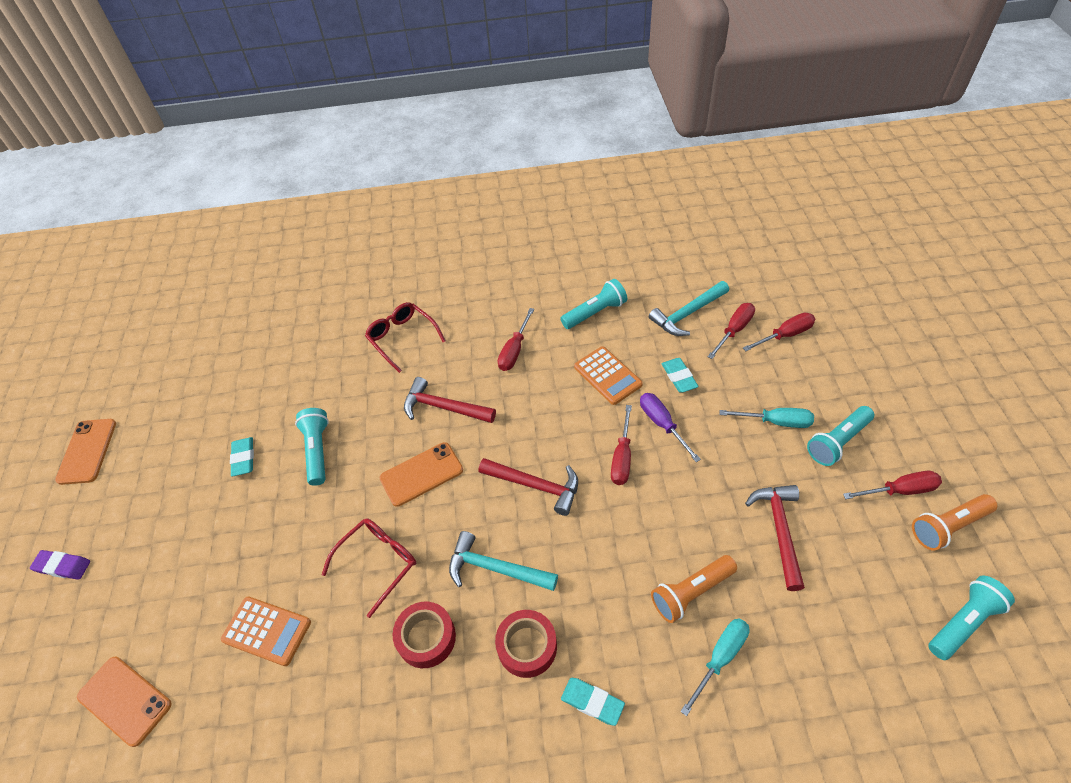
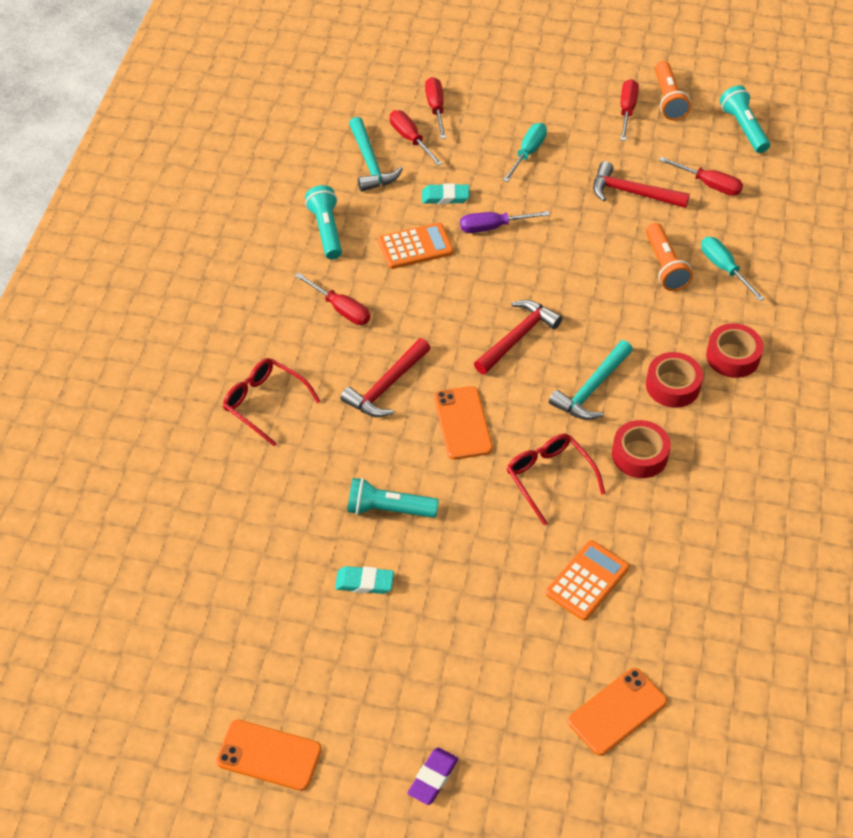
camera: 75 degrees left, 0 degrees up
(402, 338) = (264, 403): red glasses -> red glasses turned 60 degrees clockwise
(592, 702) = (733, 356): turquoise eraser -> red tape
(622, 457) = (516, 266): red screwdriver -> red screwdriver (709, 184)
(837, 441) = (566, 125): turquoise flashlight -> none

